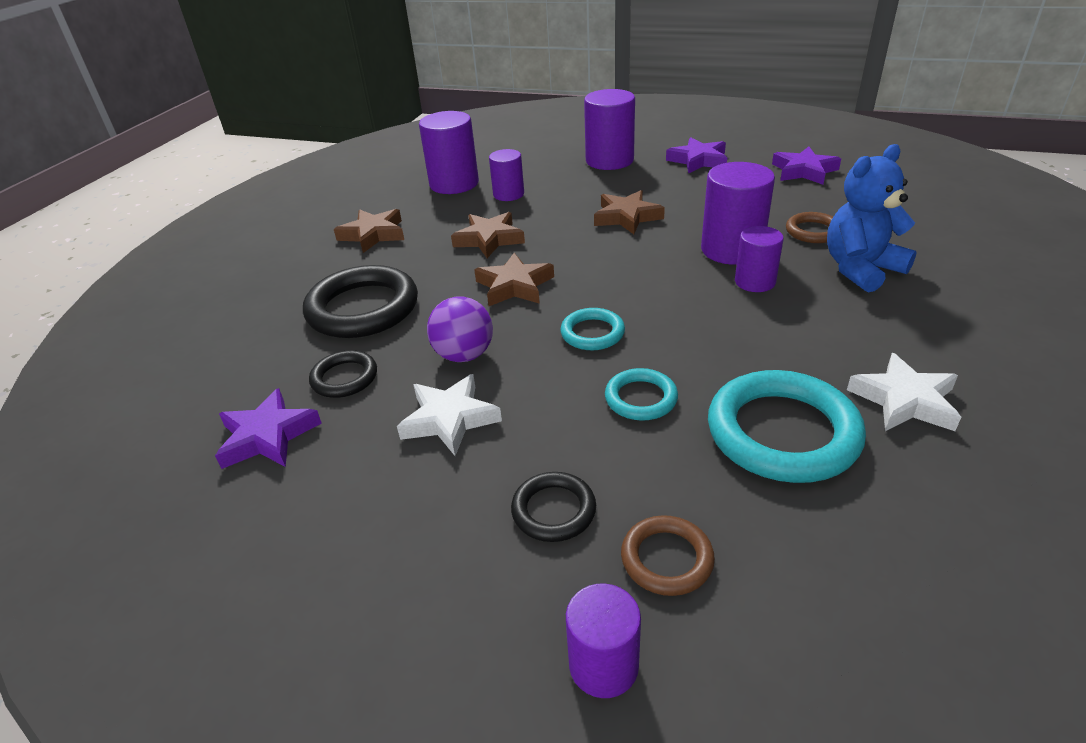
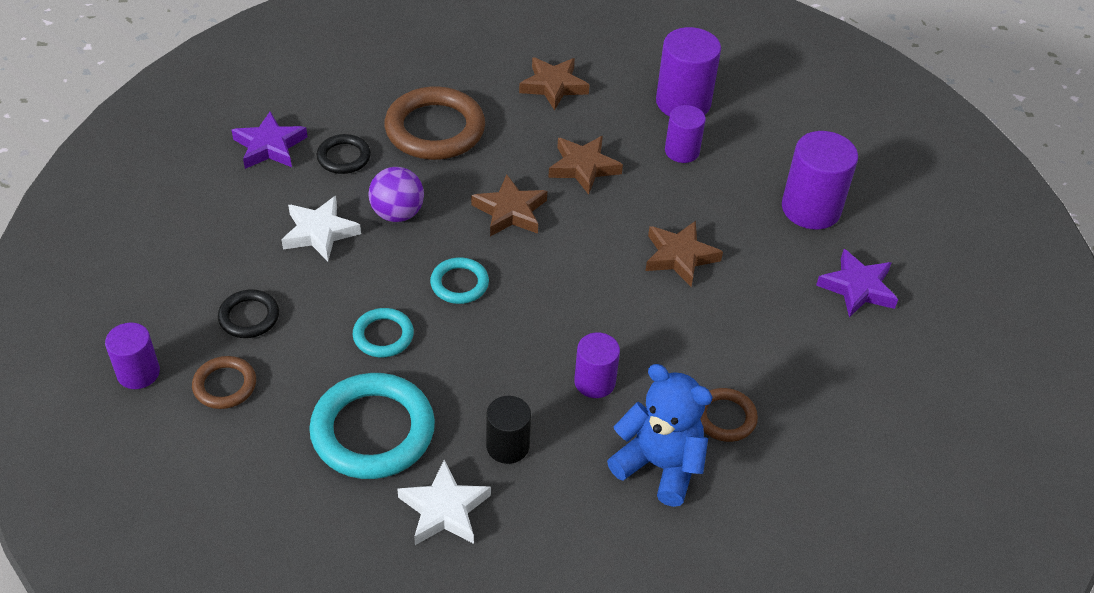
camera: 60 degrees right, 10 degrees up
(363, 308) = (435, 129): black ring -> brown ring
(732, 250) = (650, 354): purple cylinder -> none
(804, 171) = (883, 393): purple star -> none
(823, 344) = (507, 446): none -> black cylinder

